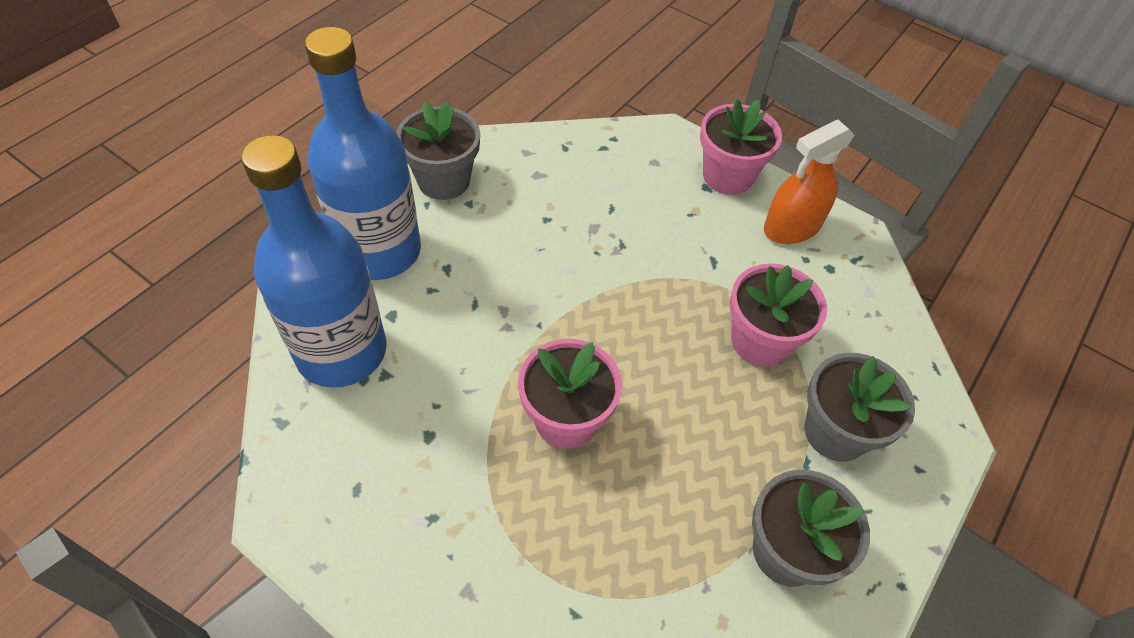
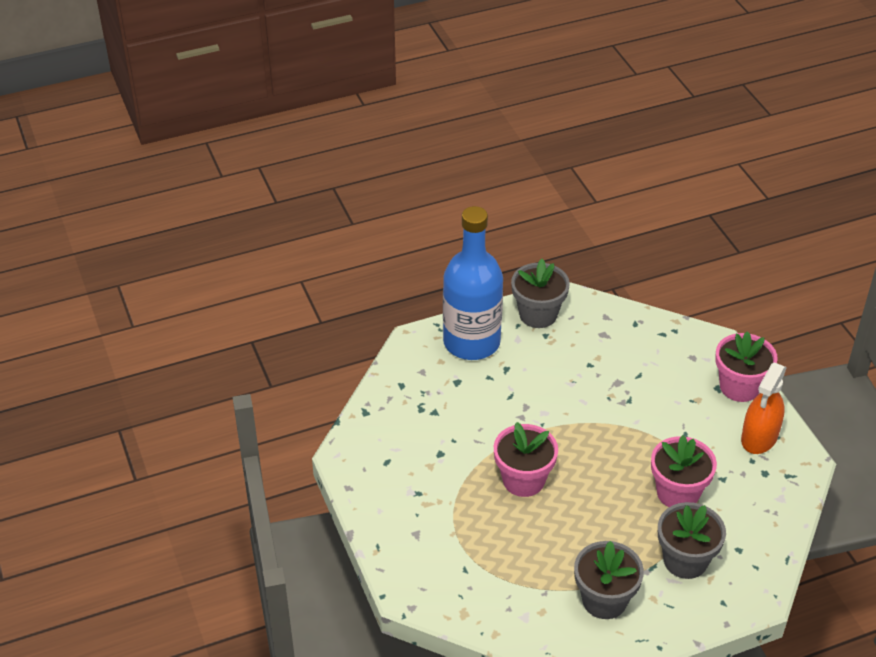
camera: 35 degrees right, 10 degrees down
(341, 351) = (417, 389): blue bottle -> none
(792, 227) = (759, 437): orange spray bottle -> orange spray bottle turned 60 degrees counterclockwise

